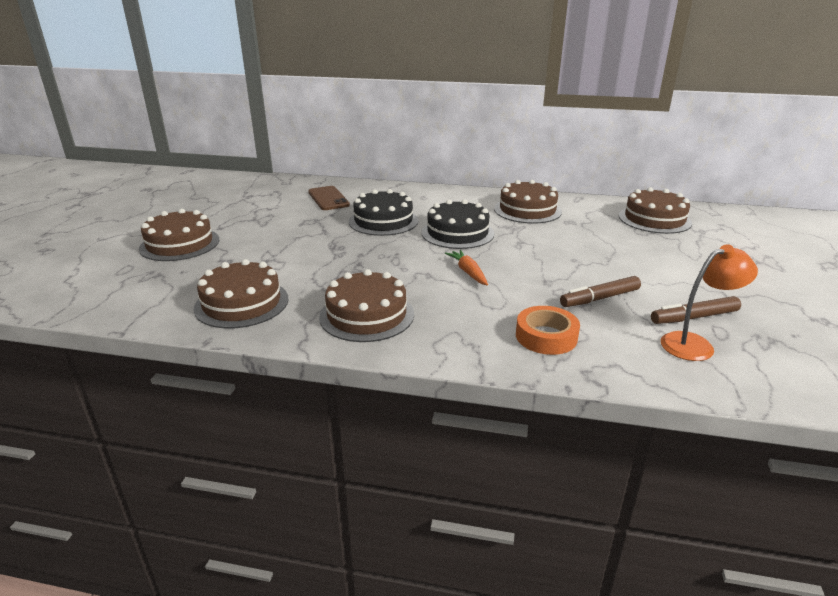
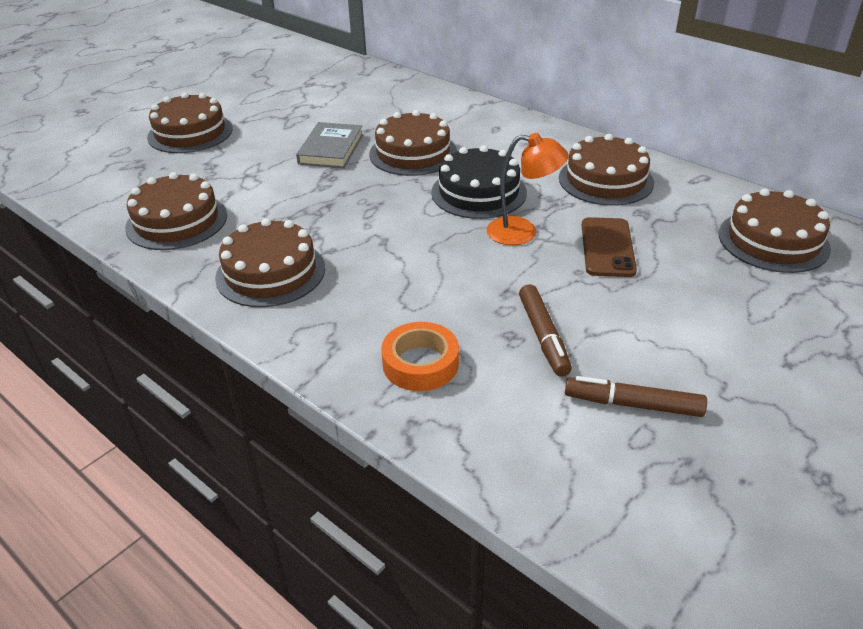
camera: 30 degrees right, 10 degrees up
(318, 231) = (331, 149): none -> grey book
(328, 199) = (386, 106): brown phone -> brown phone (607, 247)
(383, 221) = (413, 153): black cake -> brown cake
(468, 272) = (430, 251): orange carrot -> none
(599, 298) = (543, 336): brown marker -> brown marker turned 105 degrees counterclockwise
(695, 344) = (586, 440): orange lamp -> orange lamp (522, 232)

